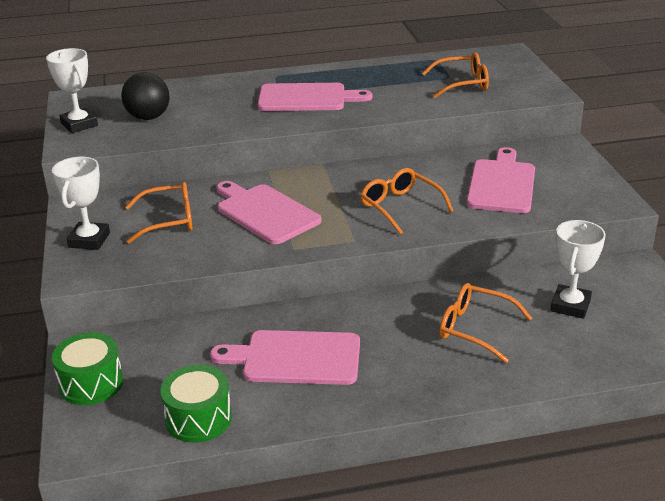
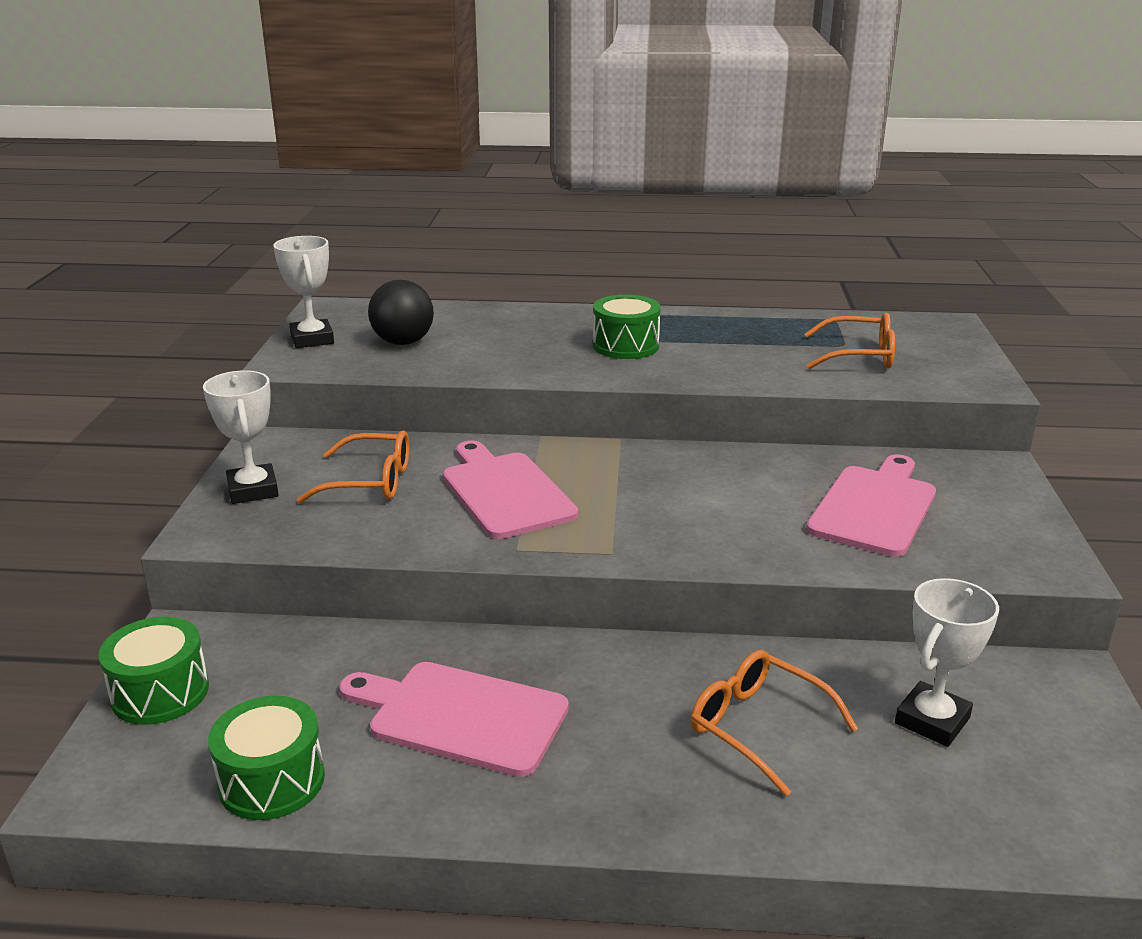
camera: 15 degrees right, 5 degrees down
(89, 240) = (253, 490): white trophy -> white trophy turned 45 degrees counterclockwise
(306, 98) = (625, 346): pink cutting board -> green drum
(400, 207) = (703, 516): orange glasses -> none

